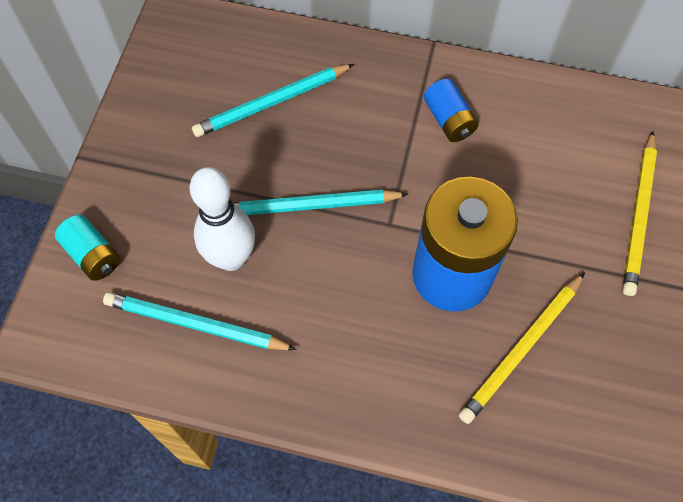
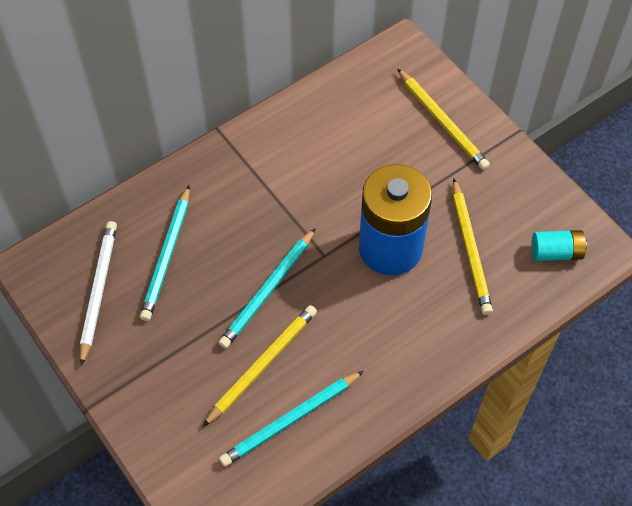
camera: 50 degrees left, 5 degrees down
(93, 255) = (178, 450): turquoise battery -> turquoise battery (556, 252)
(193, 80) = (98, 291): none -> white pencil
(231, 258) = (262, 365): white bowling pin -> yellow pencil
(449, 120) = (283, 165): blue battery -> none

